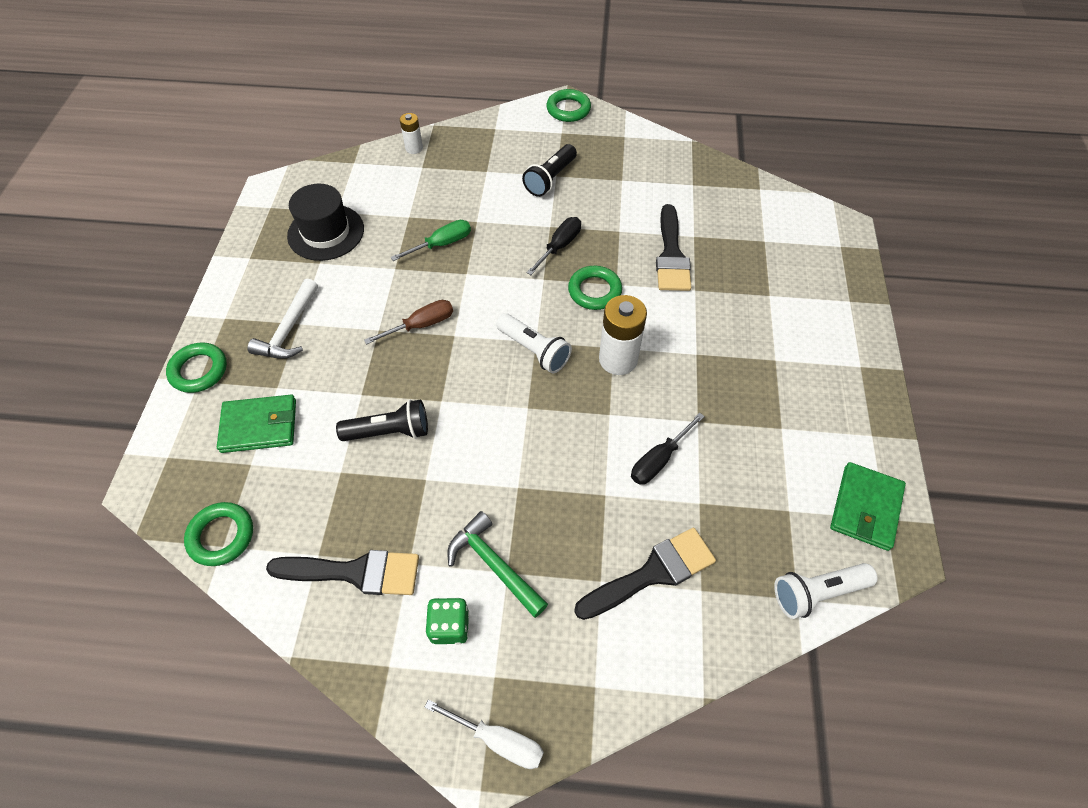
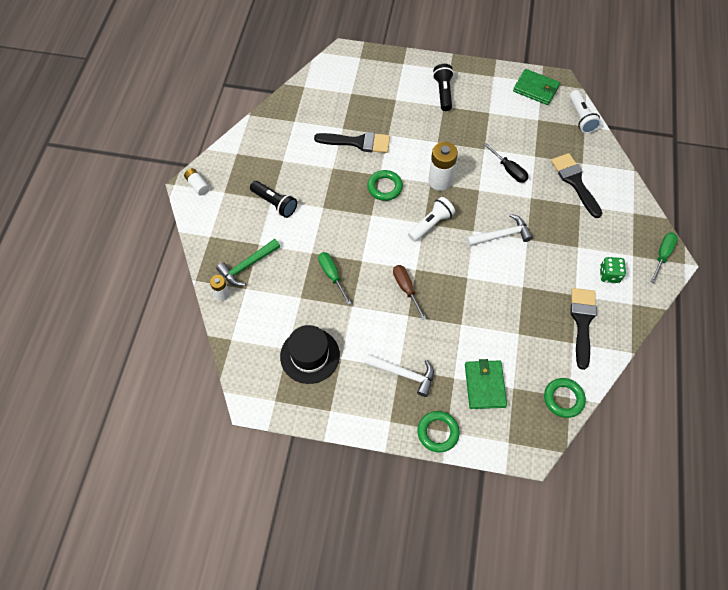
camera: 85 degrees left, 5 degrees up
(389, 431) = (489, 306): black flashlight -> black flashlight (443, 92)
(493, 564) = (574, 253): green hammer -> green hammer (247, 266)
(497, 740) = (662, 255): white screwdriver -> green screwdriver
(522, 448) = (502, 235): none -> white hammer
(559, 246) = (343, 203): black screwdriver -> none
(568, 109) = (198, 185): green ring -> white battery

